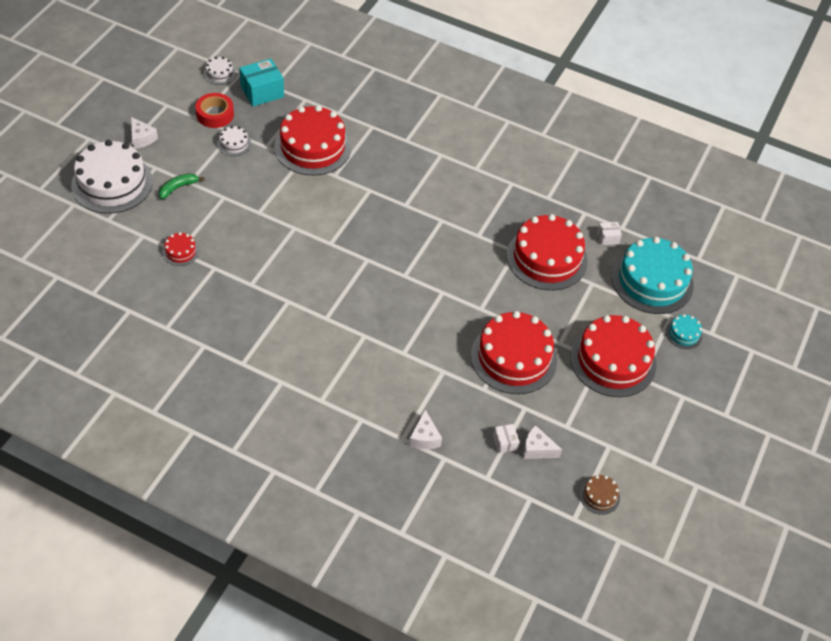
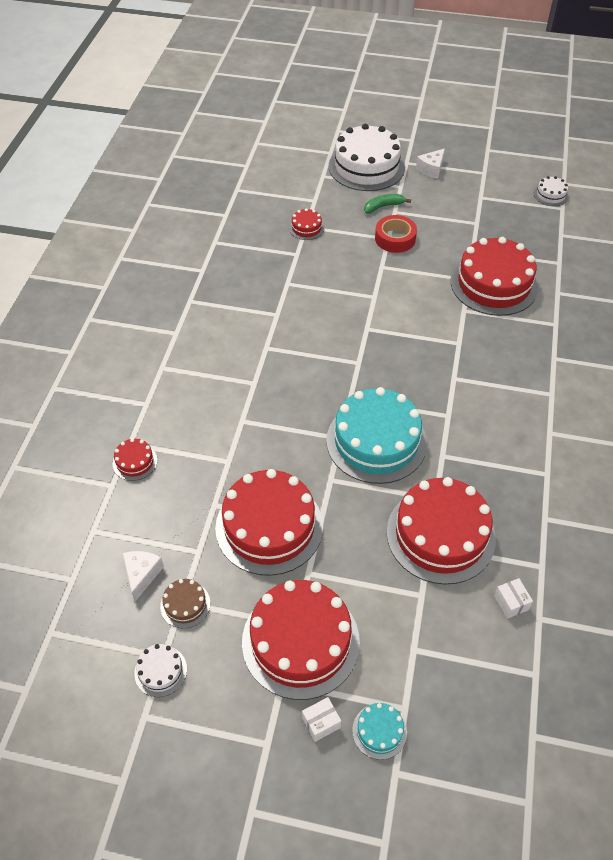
camera: 80 degrees right, 0 degrees up
(178, 188) = (383, 206): green banana -> green banana turned 60 degrees counterclockwise
(215, 114) = (493, 206): red tape -> red tape (395, 238)
(234, 144) = (462, 228): white cake -> white cake (160, 671)
(262, 92) = (547, 229): turquoise box -> none
(424, 437) = (135, 462): white cheese -> red cake
(504, 442) = (144, 539): white box -> white box (321, 723)
(599, 496) = (86, 657): brown cake -> brown cake (185, 604)
(652, 281) = (459, 673): turquoise cake -> turquoise cake (376, 441)

